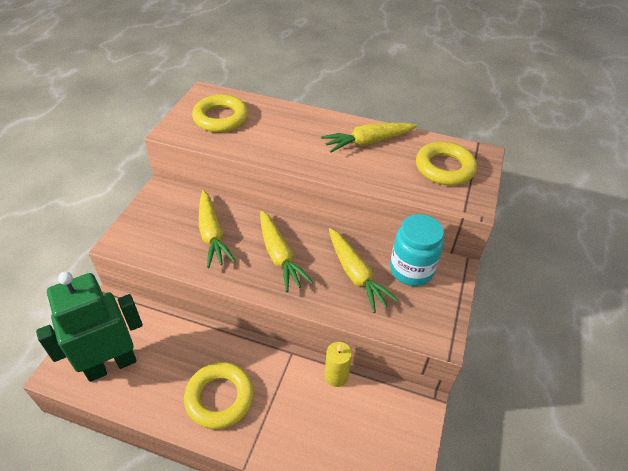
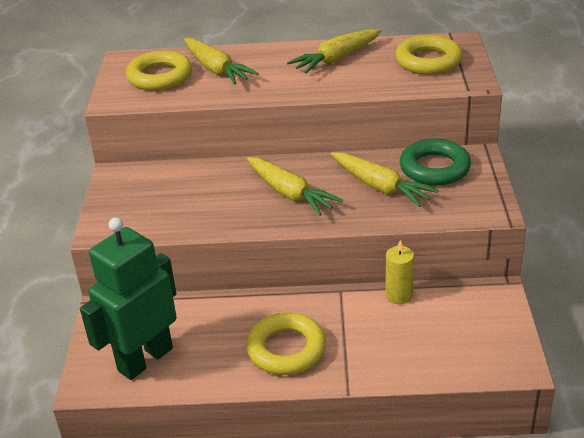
camera: 15 degrees left, 10 degrees down
(212, 234) = (203, 196): yellow carrot -> yellow carrot (216, 69)
(411, 270) = (434, 168): turquoise jar -> green ring

